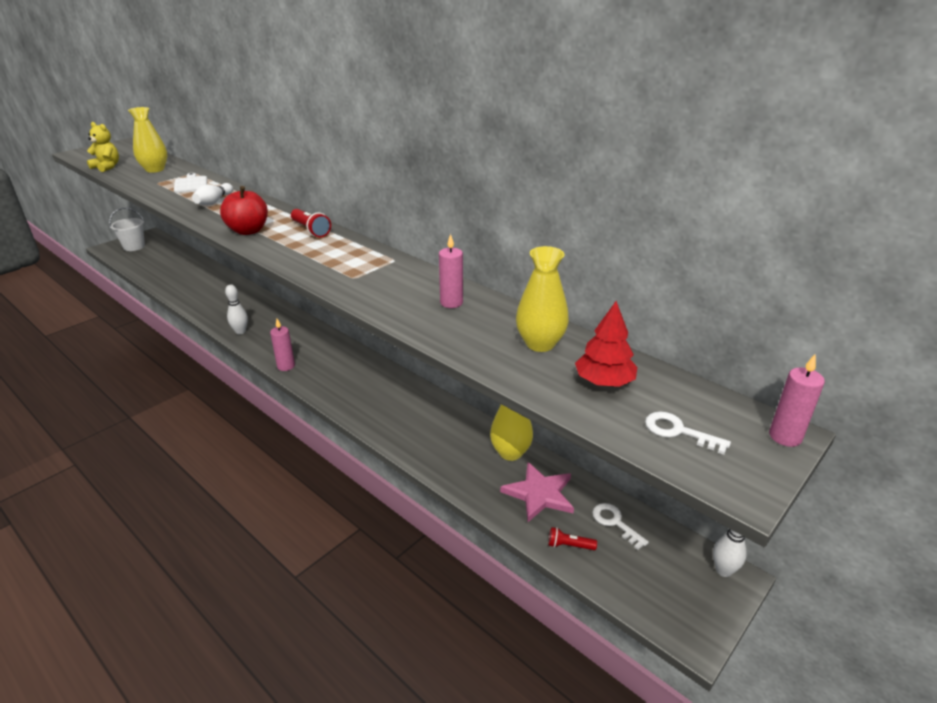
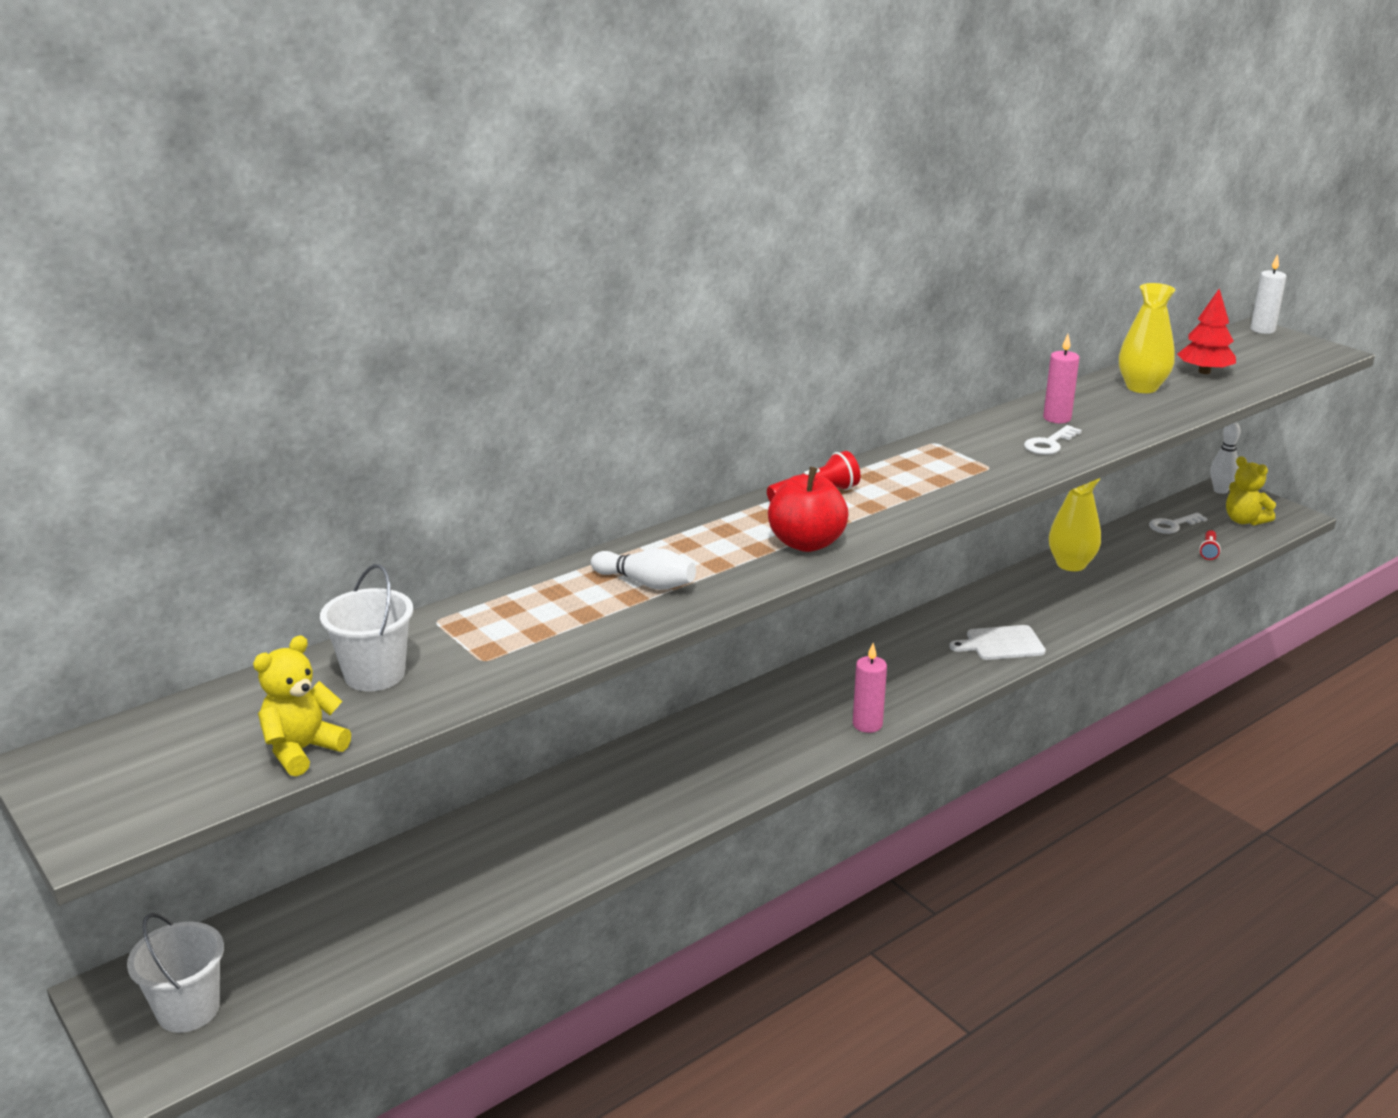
camera: 80 degrees left, 5 degrees down
(155, 169) = (374, 674): yellow vase -> white bucket
(191, 184) = (518, 617): white cutting board -> white cutting board (1001, 644)
(240, 332) = (740, 779): white bowling pin -> none
(539, 494) = (1138, 556): pink star -> none
(655, 584) = (1244, 520): none -> yellow teddy bear
(678, 431) = (1269, 358): white key -> white key (1049, 444)
(785, 437) = (1262, 330): pink candle -> white candle

